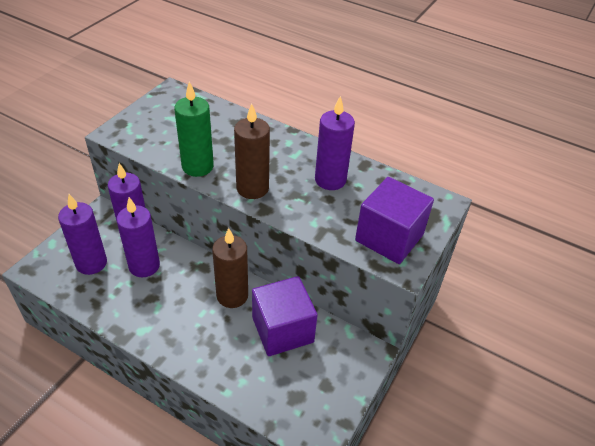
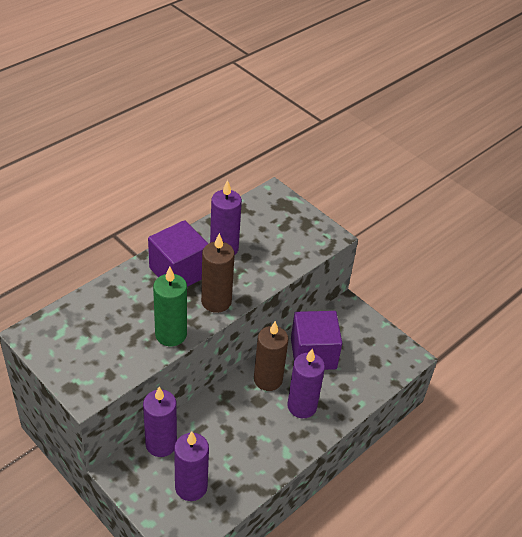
camera: 75 degrees left, 0 degrees up
(144, 266) = (210, 441): purple candle -> purple candle (302, 406)
(389, 237) = (301, 234): purple cube -> purple cube (179, 272)

